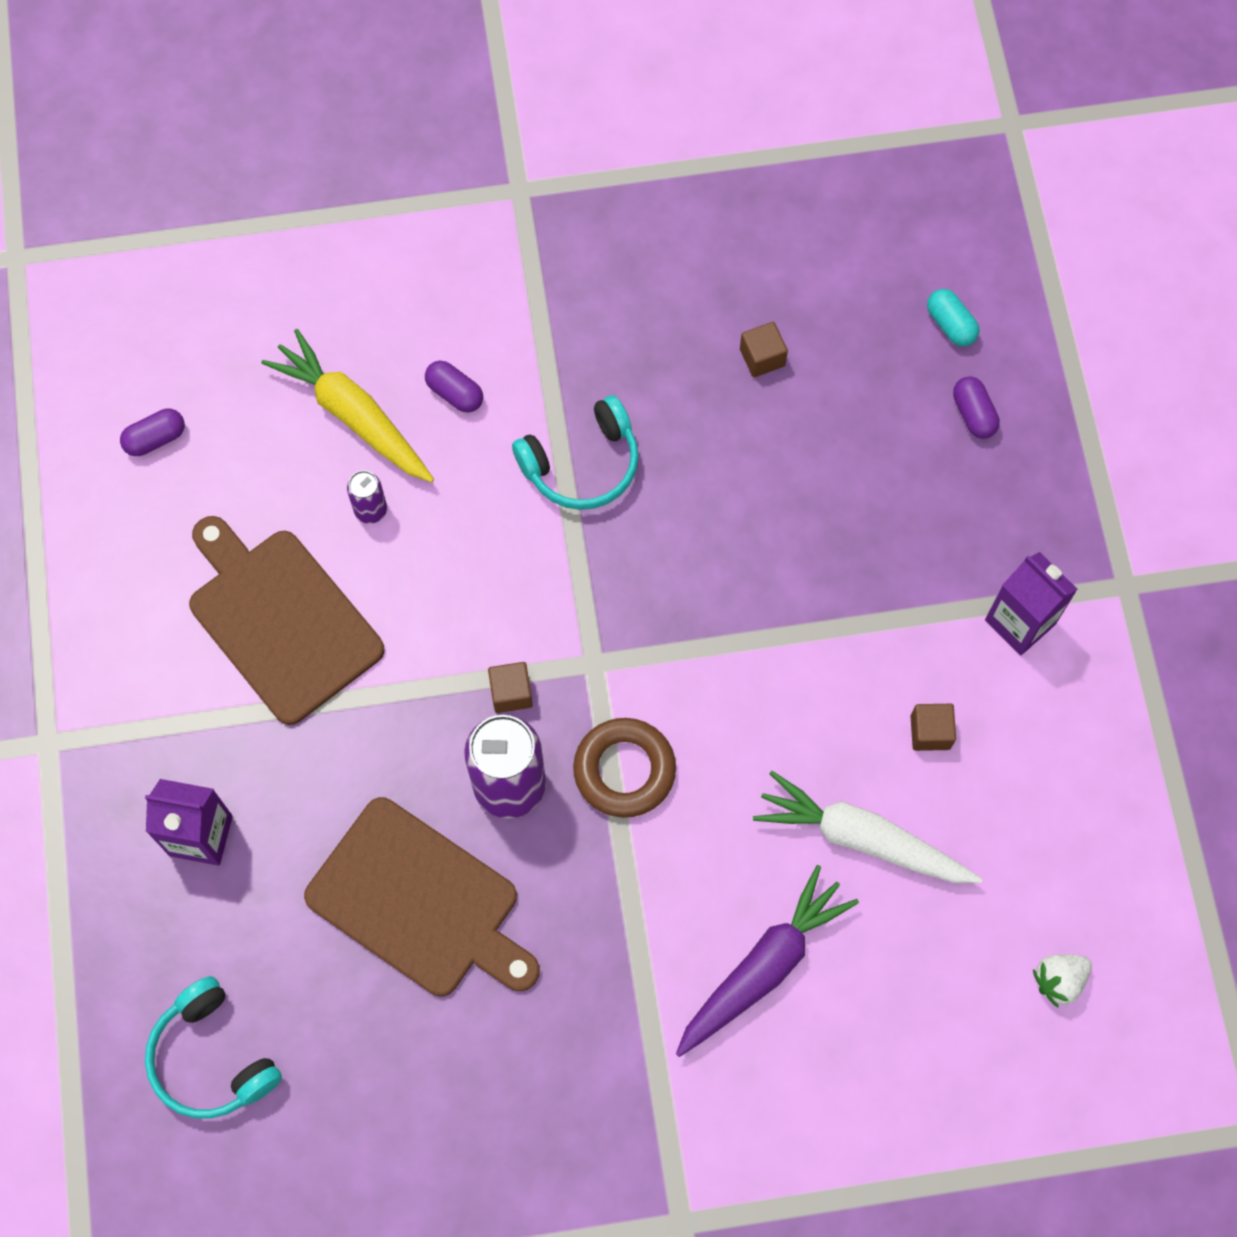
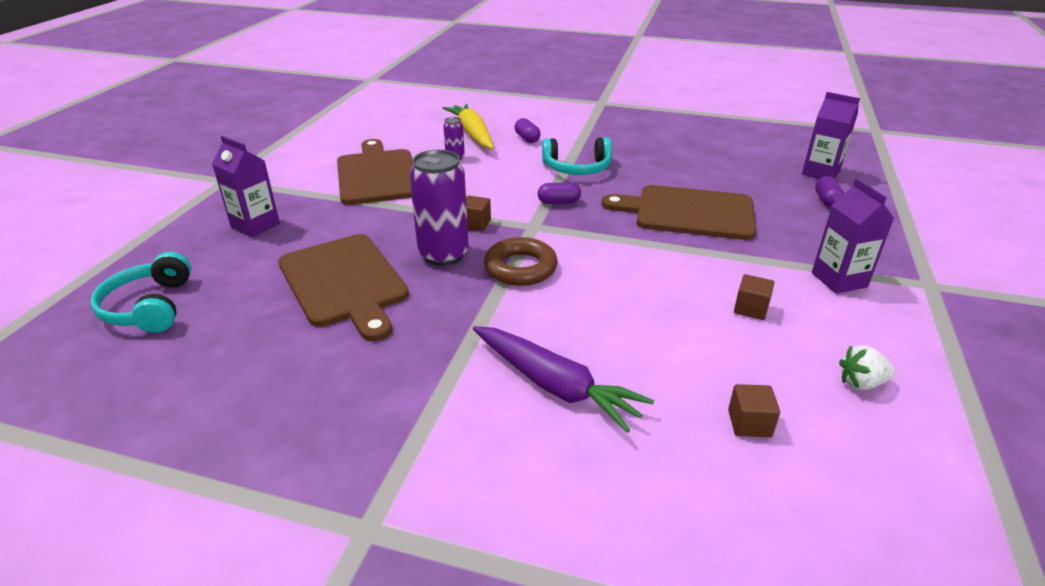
camera: 25 degrees right, 35 degrees down
(155, 439) = (376, 122): purple capsule -> purple capsule (559, 202)
(762, 357) = (700, 160): brown cube -> brown cube (749, 423)
(763, 966) = (555, 385): purple carrot -> purple carrot turned 60 degrees clockwise
(792, 532) = (688, 212): none -> brown cutting board
(861, 838) = (672, 343): white carrot -> none
(950, 324) = (820, 173): turquoise capsule -> purple carton
(1059, 980) = (827, 483): white strawberry -> white strawberry (861, 383)

